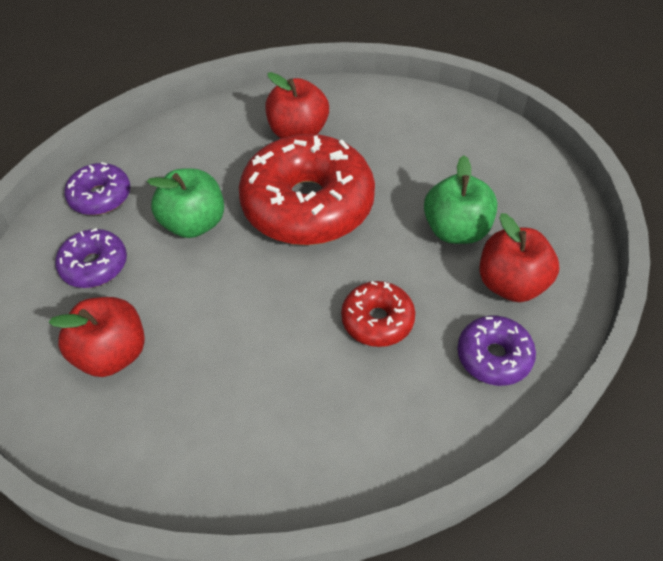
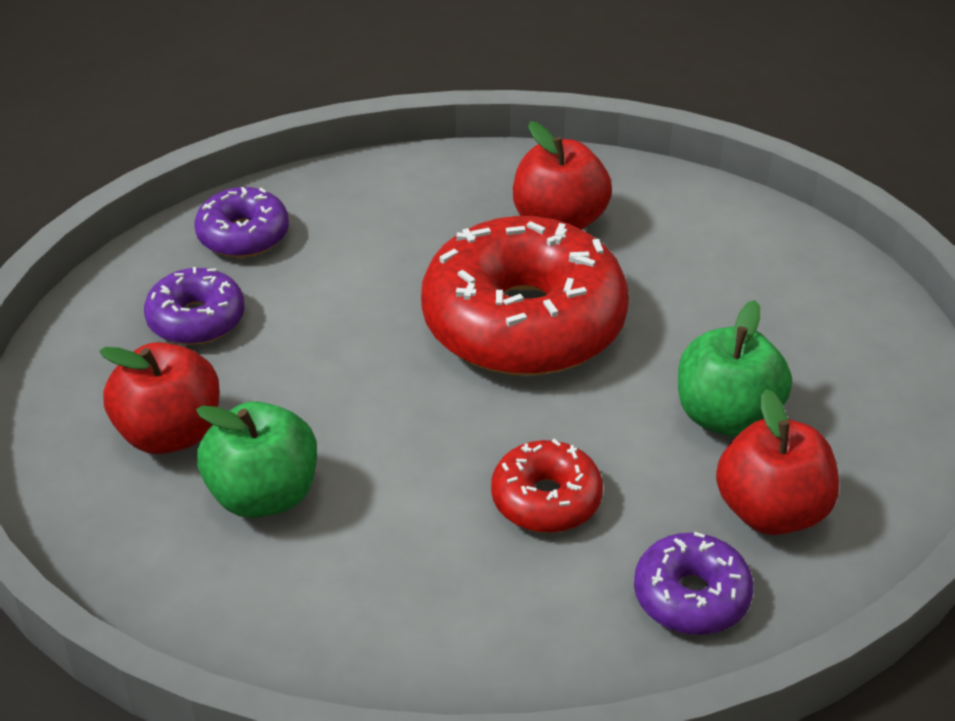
camera: 20 degrees right, 10 degrees down
(194, 223) = (352, 303): green apple -> green apple (263, 495)

